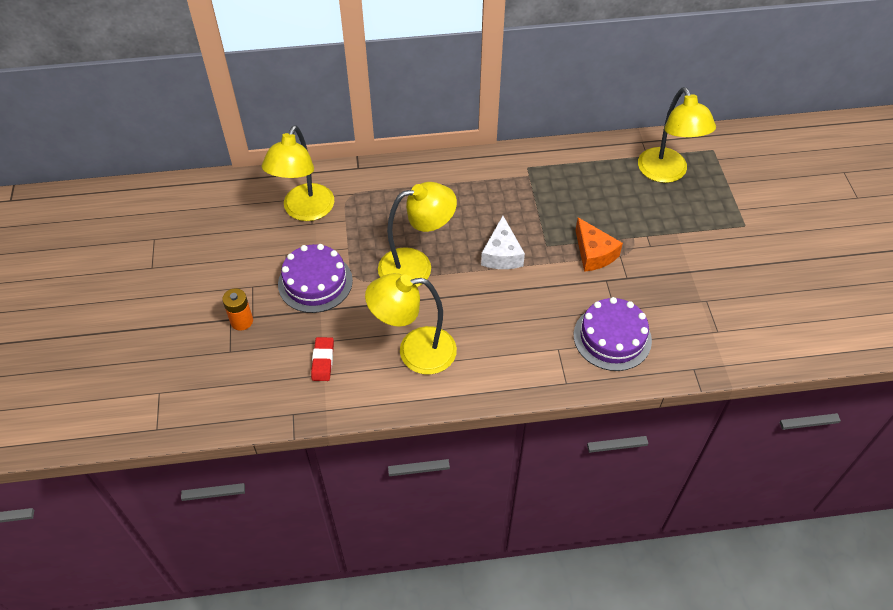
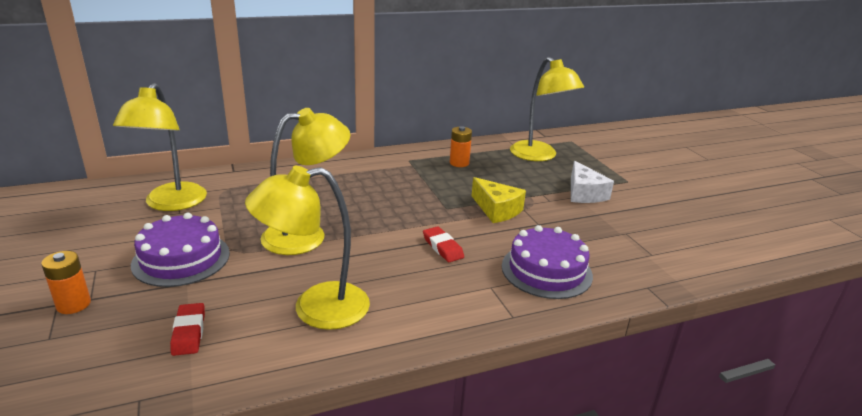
camera: 15 degrees left, 25 degrees down
(502, 254) = (401, 218): white cheese -> white cheese (584, 193)
(530, 297) = (442, 247): none -> red eraser
(577, 177) = (459, 163): none -> orange battery
(594, 253) = (497, 210): orange cheese -> yellow cheese

